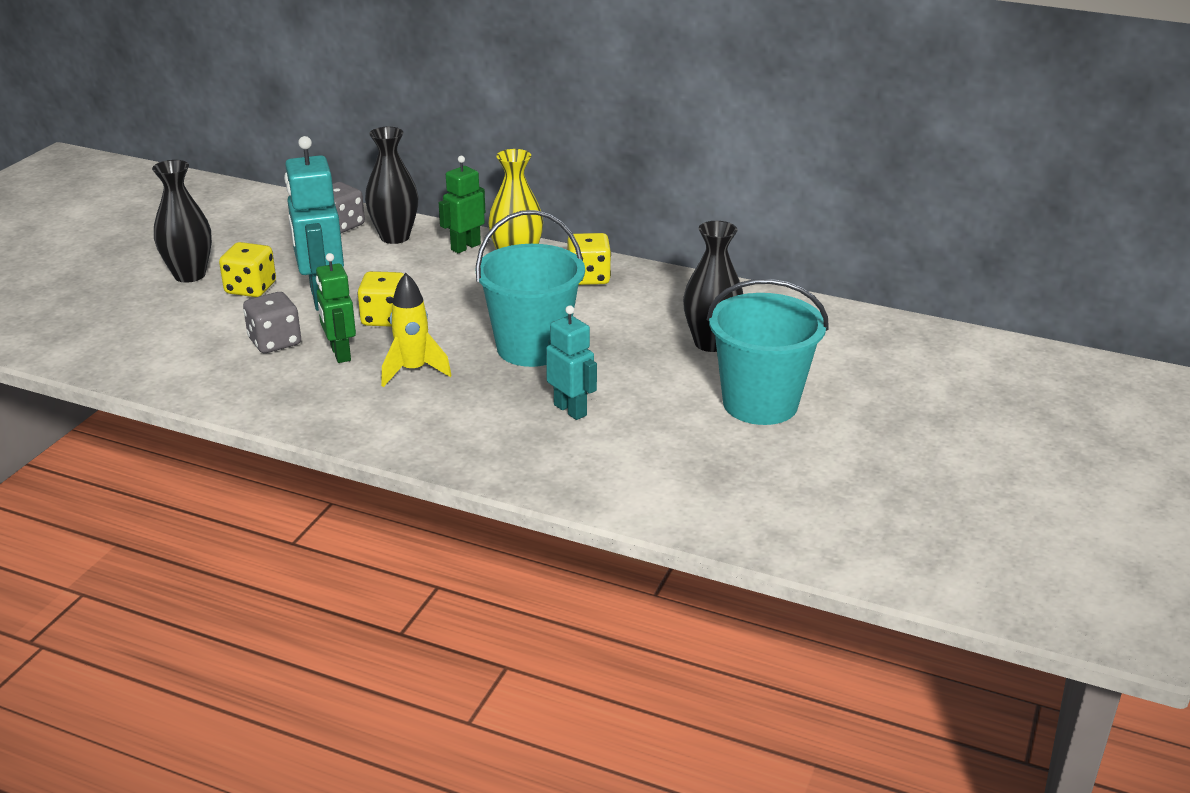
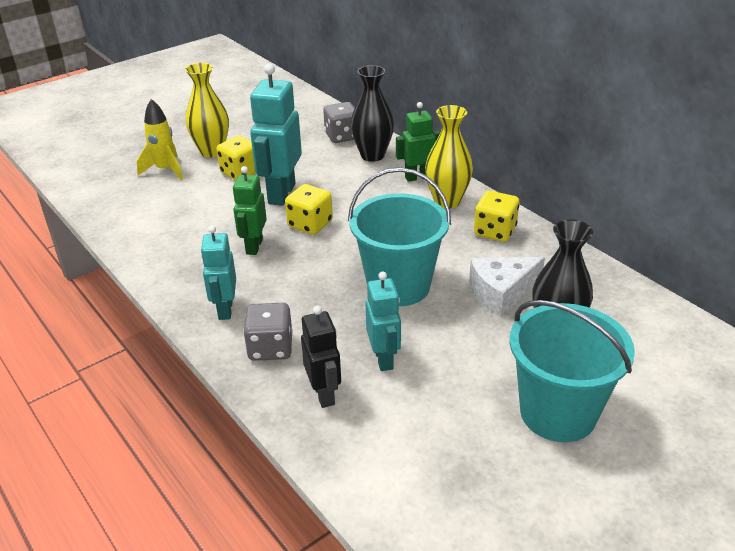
camera: 30 degrees right, 5 degrees up
(189, 275) = (212, 151): black vase -> yellow vase
(275, 342) = (219, 222): grey dice -> grey dice (270, 348)
(364, 417) = (225, 309): none -> turquoise robot
(413, 371) = (292, 278): yellow rocket -> yellow rocket (165, 170)
(538, 453) = (324, 394): none -> black robot
(637, 327) = (501, 293): none -> white cheese

